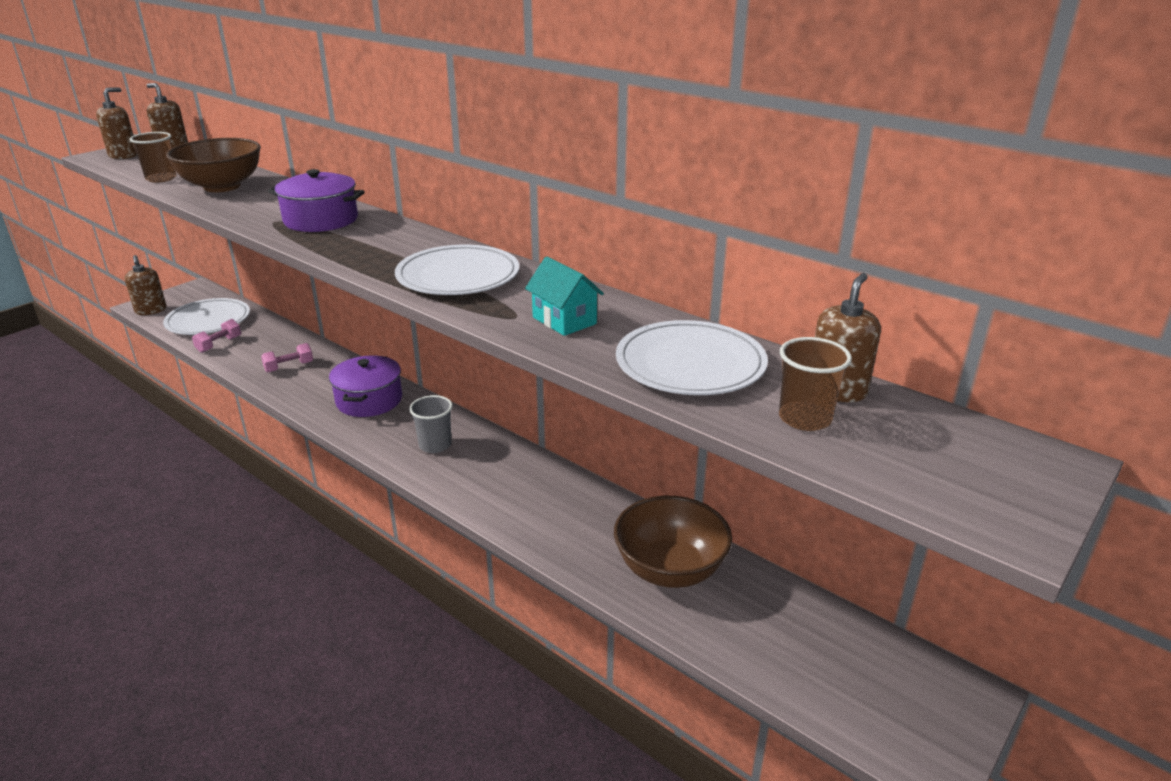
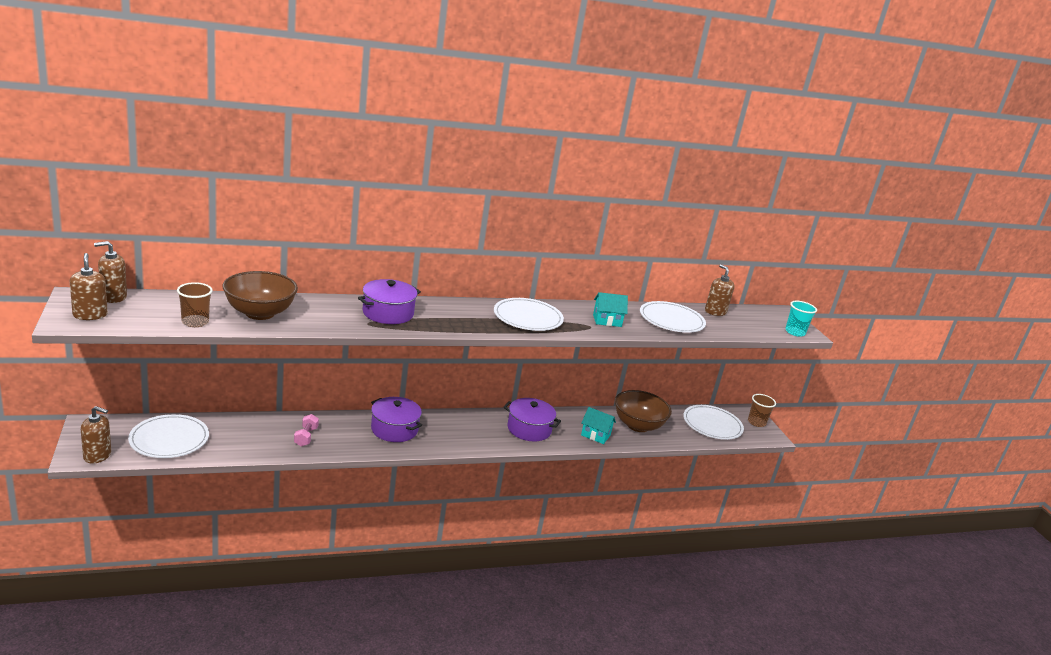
camera: 60 degrees left, 5 degrees down
(219, 344) = (222, 449): pink dumbbell -> none
(435, 445) = (472, 431): grey cup -> none
(503, 480) = (529, 429): none -> purple pot
(573, 540) = (595, 435): none -> turquoise house
(805, 418) = (728, 324): brown cup -> brown cup (756, 422)
(822, 657) = (712, 425): none -> white plate
(971, 509) = (795, 332): none -> turquoise cup

